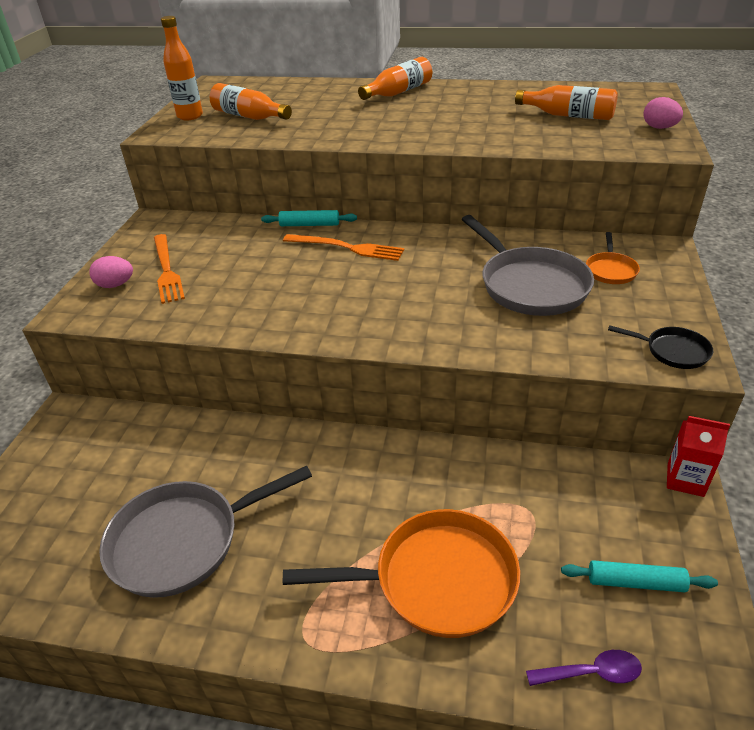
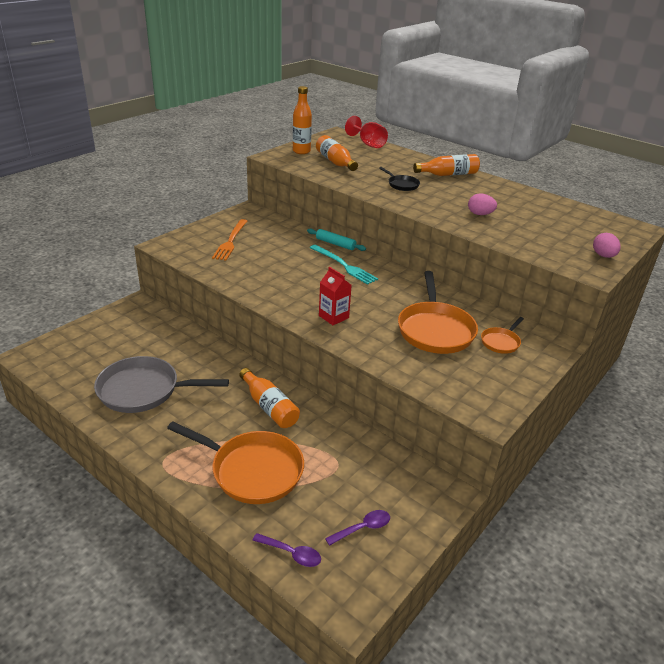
camera: 25 degrees right, 5 degrees down
(115, 285) = (197, 239): pink egg -> pink egg (480, 214)
(265, 84) = (368, 144): none -> red goblet
(347, 248) = (344, 265): orange fork -> turquoise fork
(529, 285) = (435, 329): grey pan -> orange pan
(568, 115) = (547, 226): orange bottle -> orange bottle (269, 407)
(635, 582) = (363, 528): turquoise rolling pin -> purple spoon
(672, 351) = (483, 403): black pan -> black pan (401, 185)
(685, 479) = (455, 495): red carton -> red carton (333, 317)

